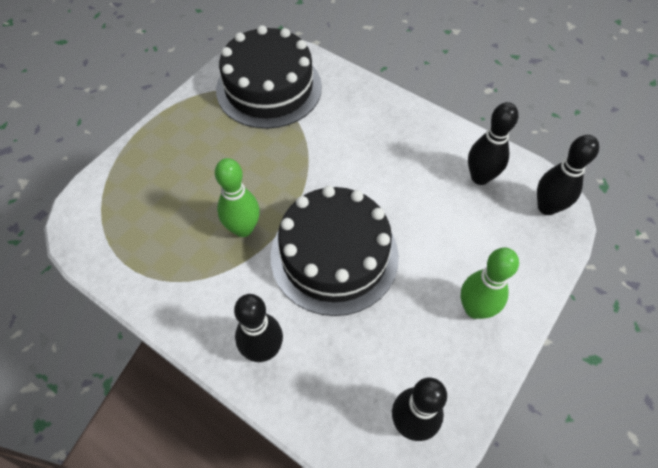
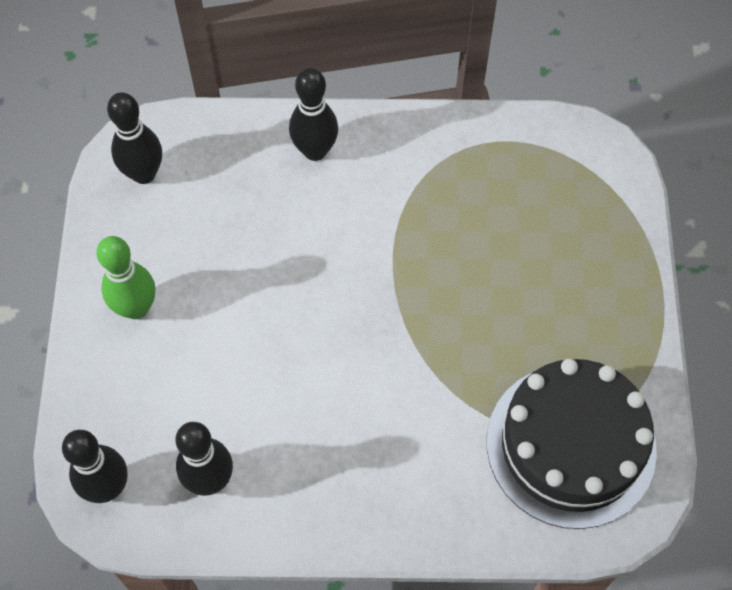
camera: 145 degrees right, 5 degrees up
(243, 228) = (431, 243): green bowling pin -> none
(334, 255) = (315, 274): black cake -> none

